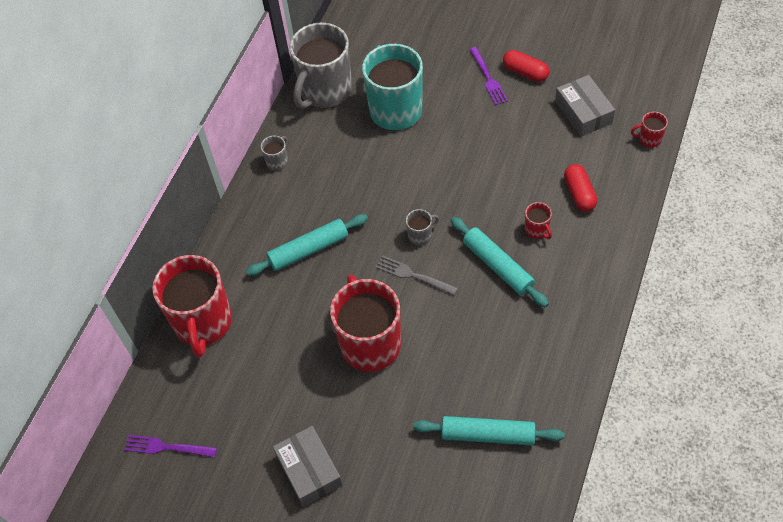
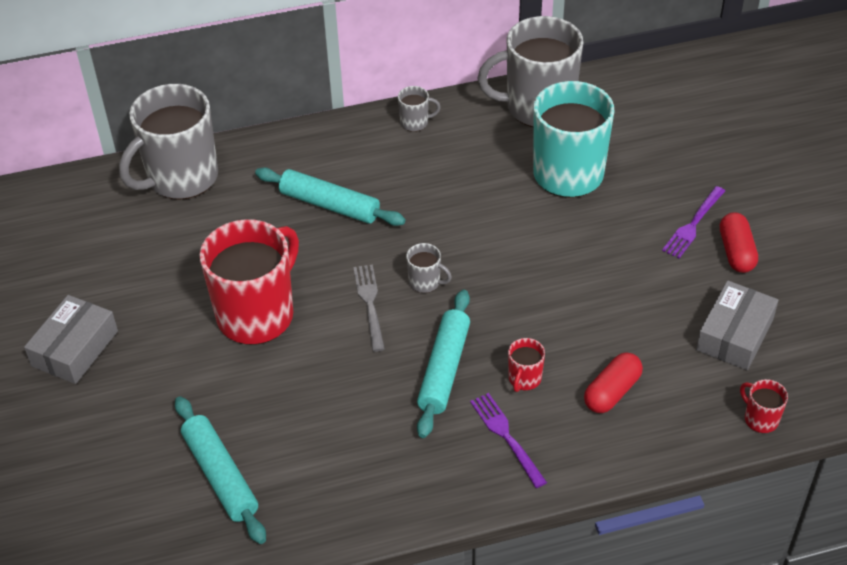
camera: 50 degrees right, 10 degrees down
(167, 447) = (28, 230): purple fork -> purple fork (506, 437)
(203, 323) = (181, 178): red mug -> grey mug

